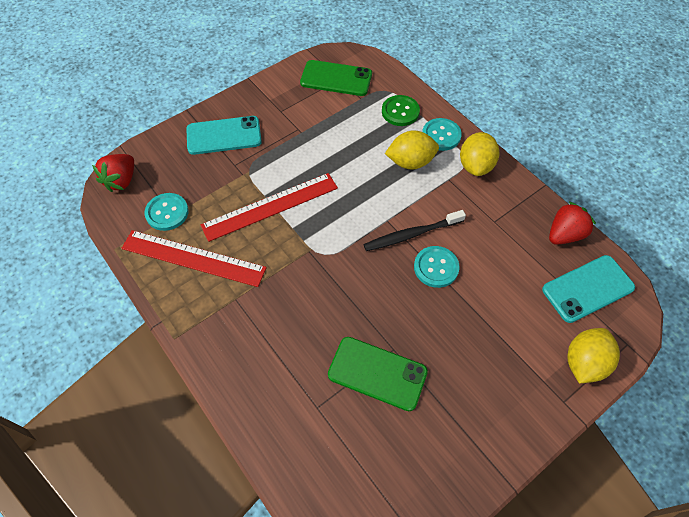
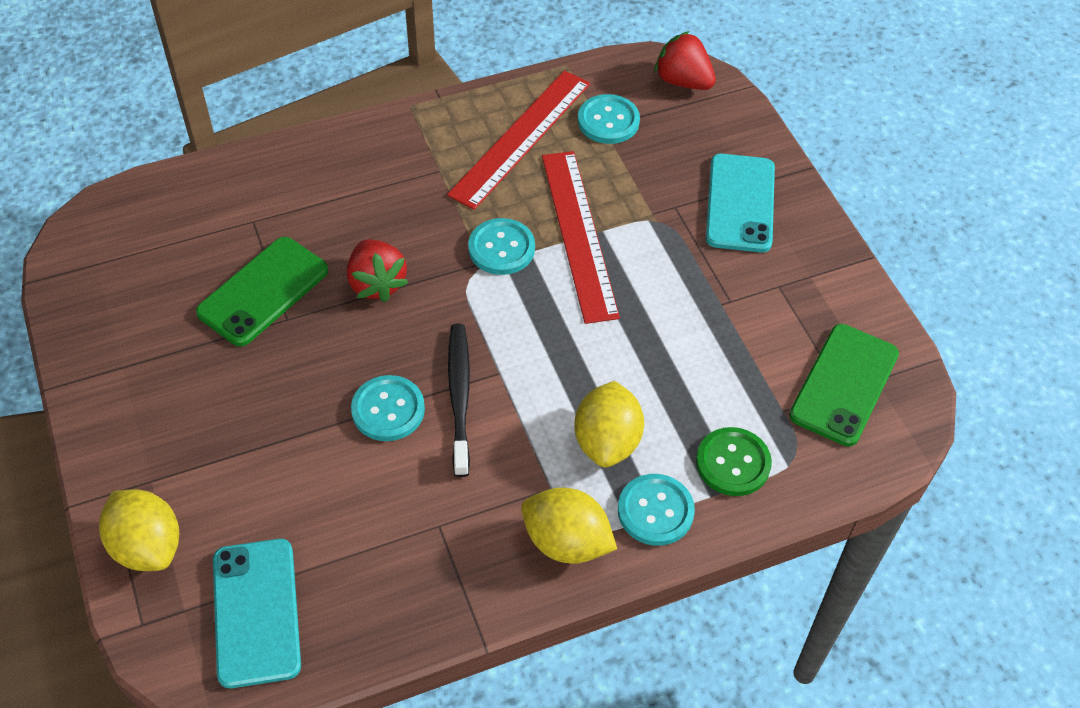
camera: 105 degrees right, 5 degrees down
(294, 243) = (501, 248): none -> turquoise button
(564, 234) = (369, 626): red strawberry -> red strawberry (376, 283)

